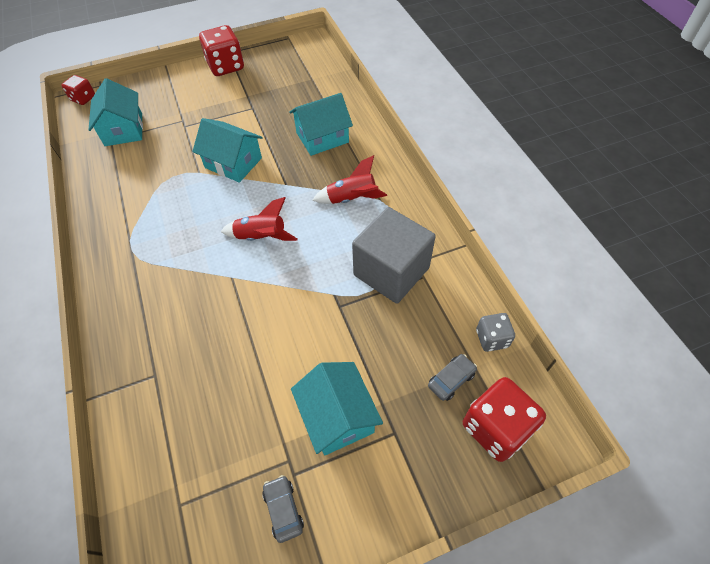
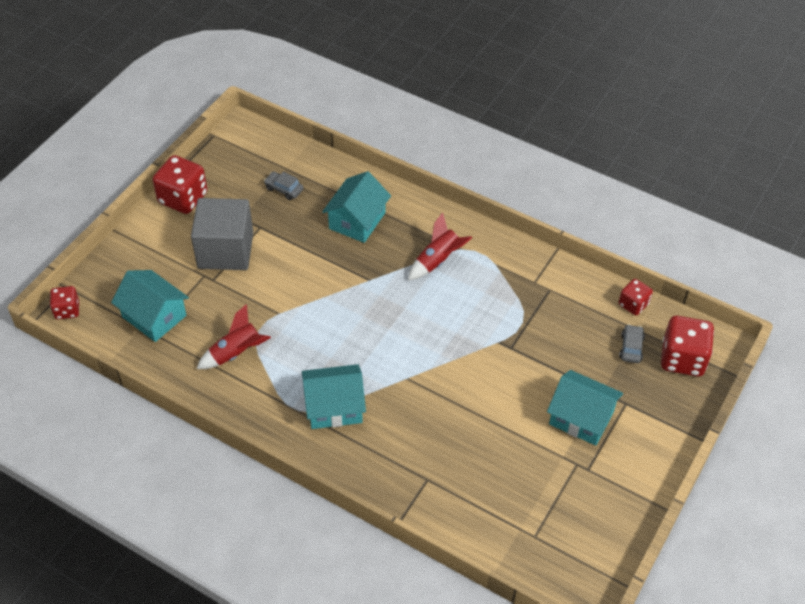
camera: 40 degrees left, 5 degrees down
(233, 163) = (301, 287): turquoise house -> turquoise house (334, 407)
(261, 237) = (397, 334): red rocket -> red rocket (236, 353)
(283, 509) = (601, 491): grey car -> grey car (284, 189)
(391, 271) = (523, 299): grey cube -> grey cube (225, 250)
(492, 339) = (633, 304): grey dice -> red dice

